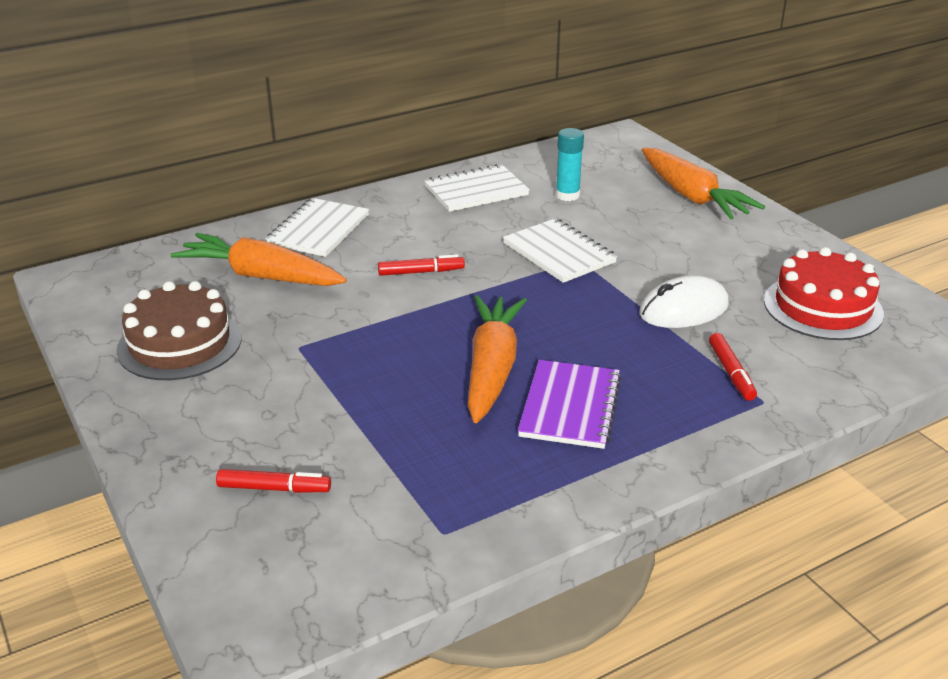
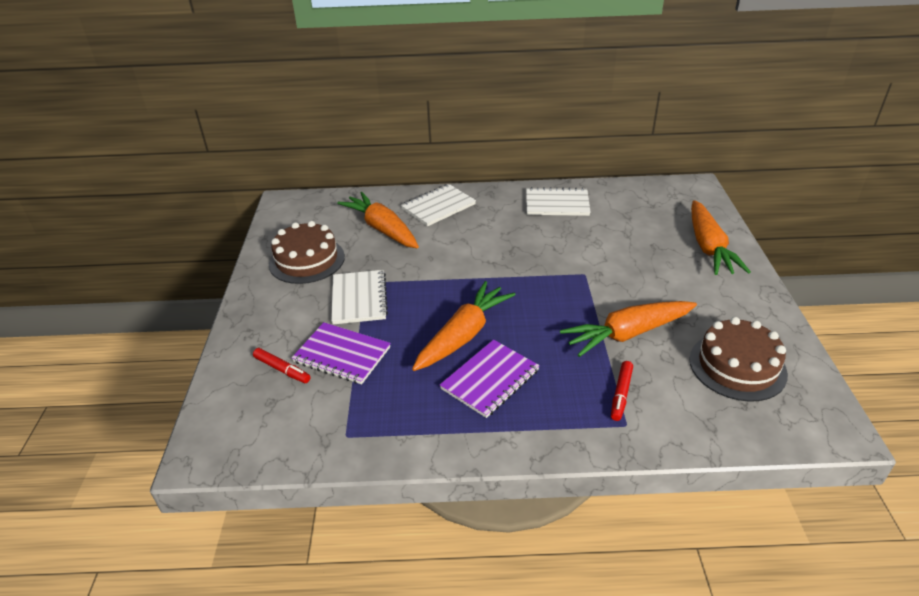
camera: 30 degrees right, 5 degrees up
(347, 442) = (342, 355): none -> purple notebook
(421, 272) = (475, 253): red marker -> none
(559, 253) = (575, 265): white notebook -> white notebook (359, 298)
(567, 195) = (616, 223): turquoise glue stick -> none
(683, 310) = (627, 334): white mouse -> orange carrot
(822, 307) = (737, 366): red cake -> brown cake

